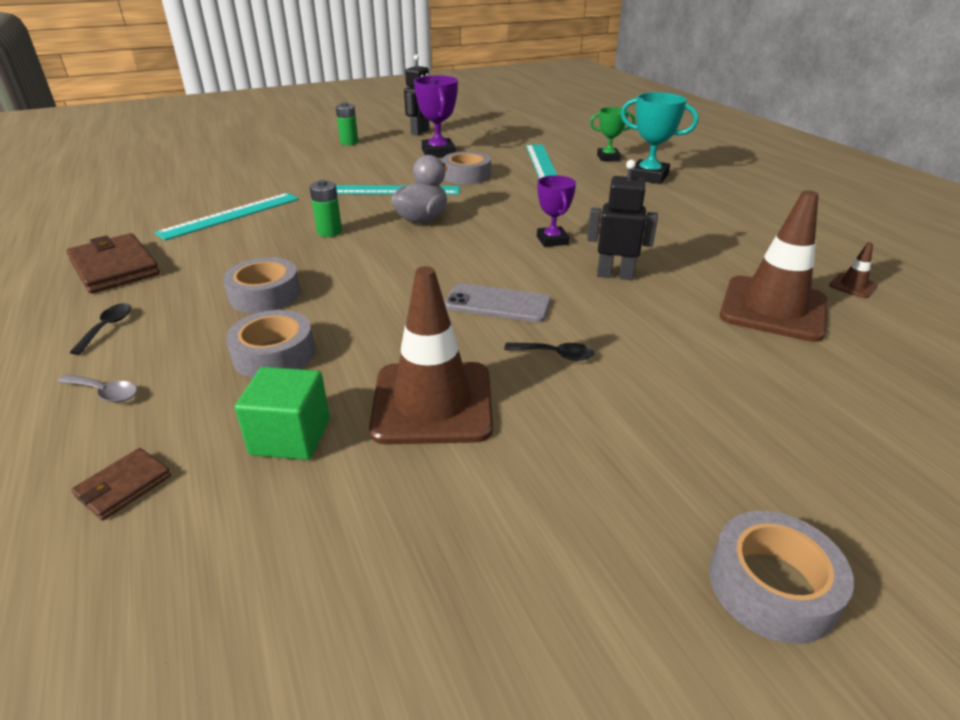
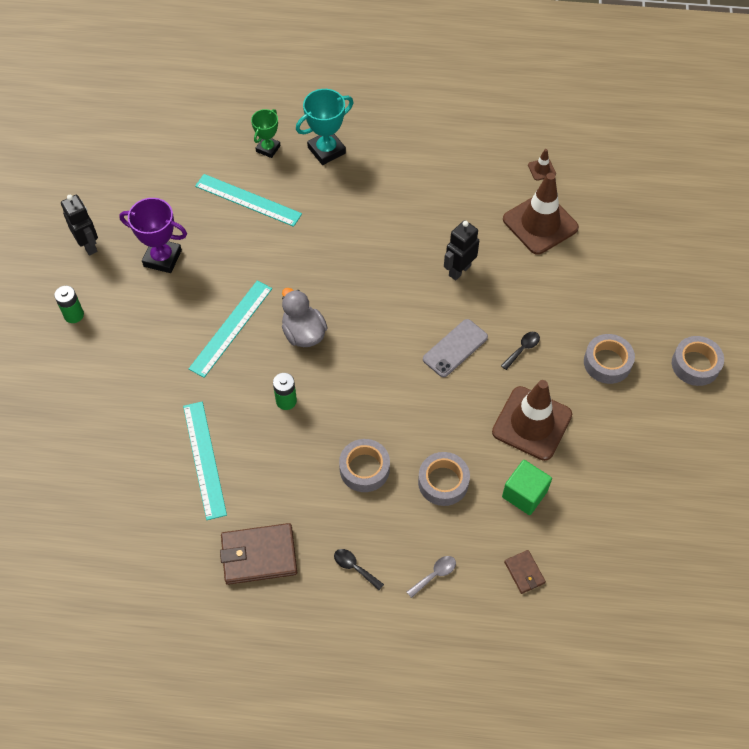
camera: 60 degrees left, 25 degrees up
(466, 175) = (235, 264): grey tape -> grey tape (607, 362)
(552, 240) = (392, 274): purple trophy -> none

